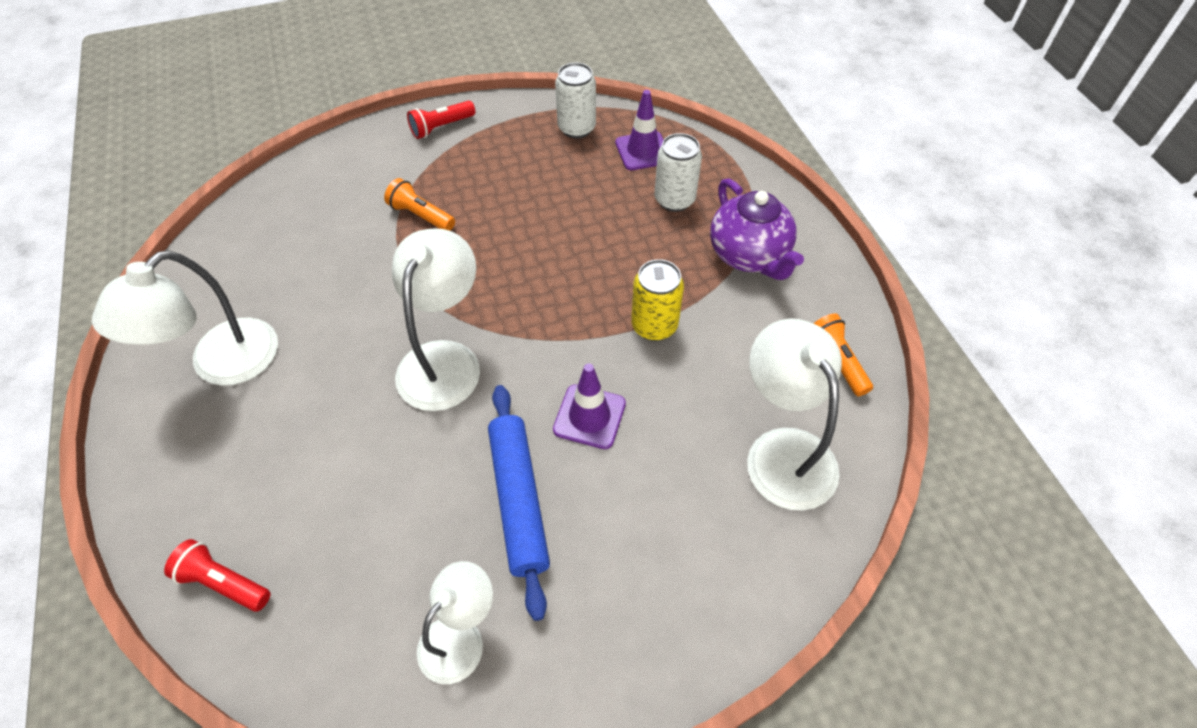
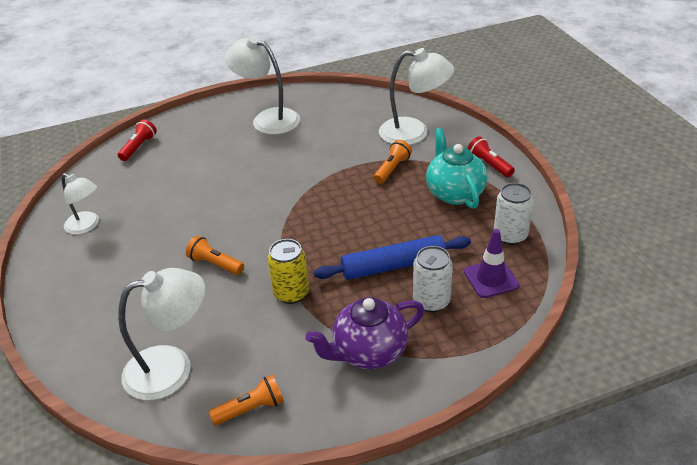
camera: 90 degrees right, 15 degrees down
(444, 360) = (266, 196): white lamp -> white lamp (414, 132)
(489, 162) = (454, 193): none -> turquoise teapot
(519, 500) = (161, 239): blue rolling pin -> blue rolling pin (393, 266)
(589, 416) = (215, 264): purple traffic cone -> orange flashlight

